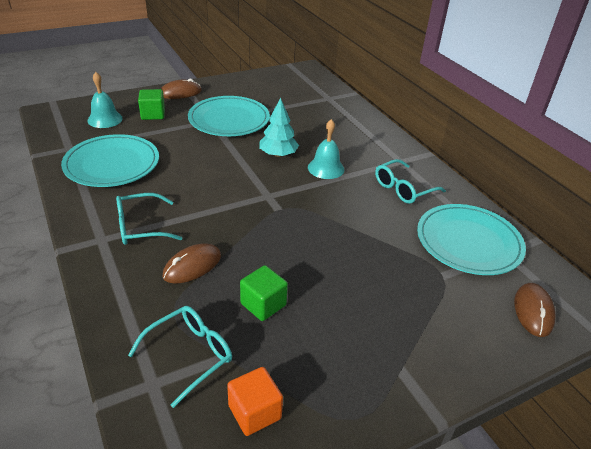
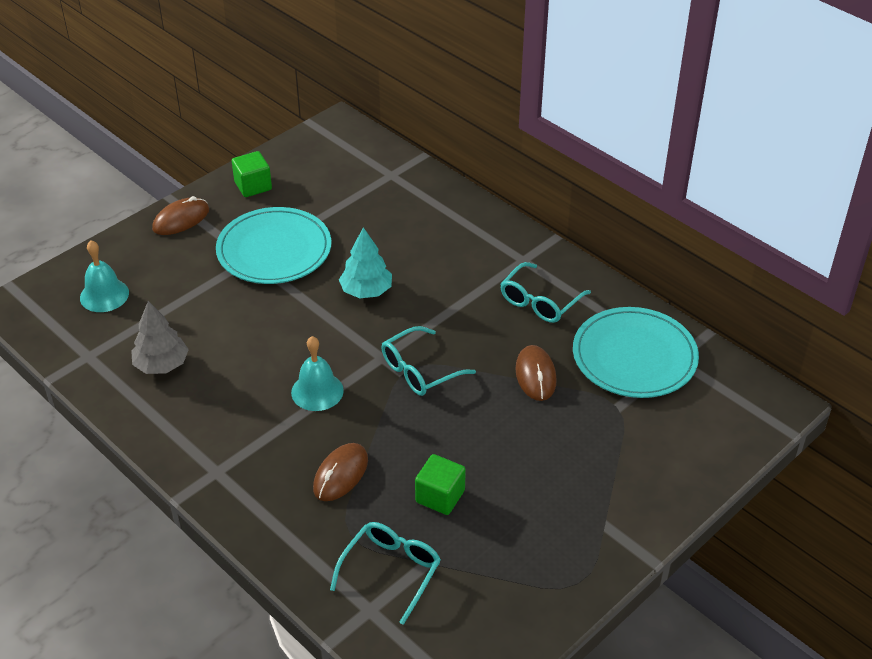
camera: 15 degrees left, 5 degrees up
(112, 164) = (161, 365): turquoise plate -> grey tree
(141, 227) = (253, 443): turquoise glasses -> turquoise glasses (420, 370)
(153, 114) = (165, 269): green cube -> green cube (253, 186)
(254, 412) = (481, 605): orange cube -> none
(326, 168) = (435, 296): turquoise bell -> turquoise bell (317, 391)
(533, 311) = (719, 423): brown mouse -> brown mouse (535, 375)

